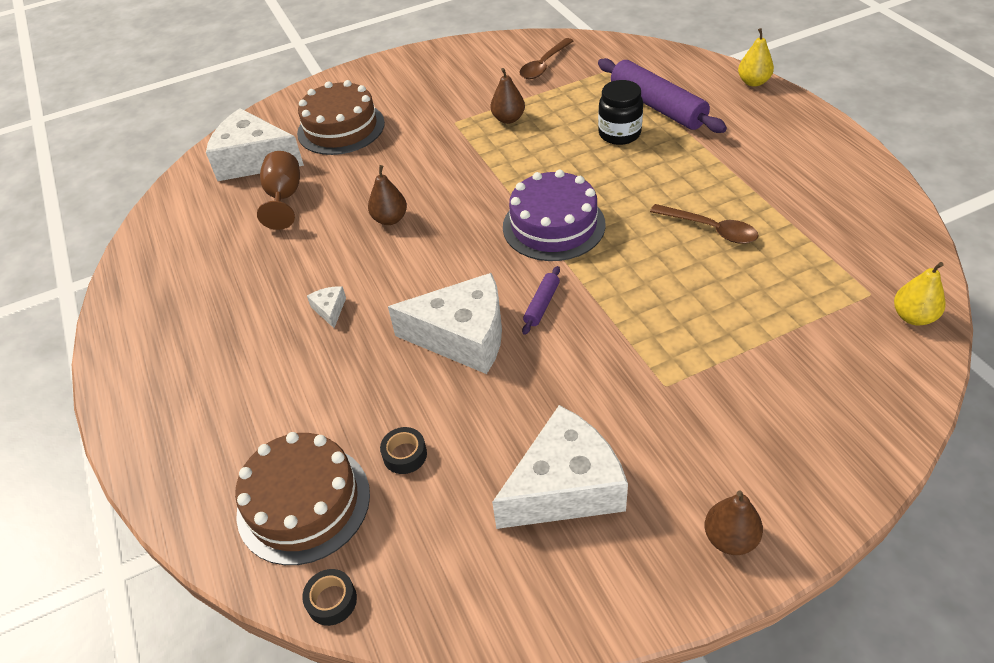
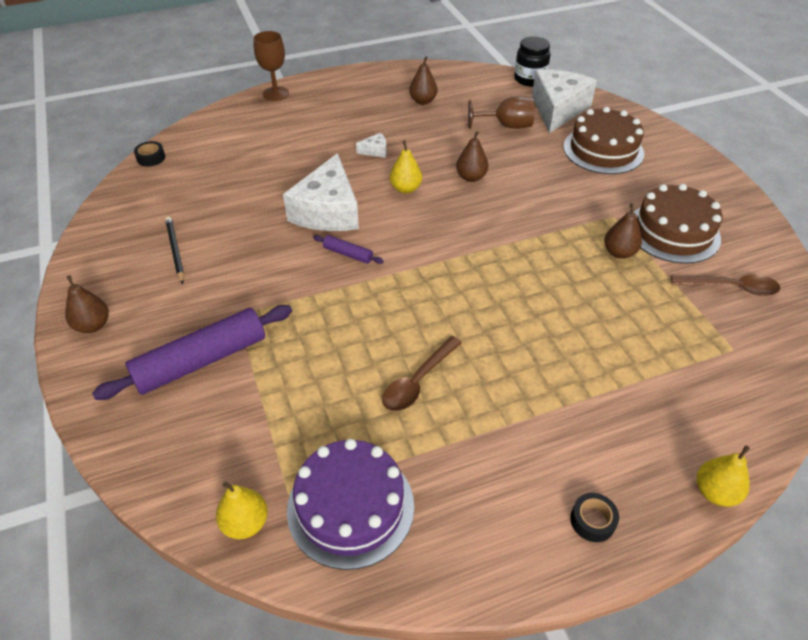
camera: 90 degrees right, 0 degrees up
(149, 459) = (276, 94): none -> brown goblet
(210, 277) = (423, 101): none -> brown pear
(303, 503) = (218, 146): brown cake -> brown cake (673, 232)
(405, 455) = (234, 183): black tape -> black tape (592, 521)
(413, 271) = (405, 188): none -> yellow pear
(544, 65) = (731, 287): brown spoon -> brown spoon turned 150 degrees clockwise
(553, 225) = (445, 270): purple cake -> purple cake (350, 507)
(565, 486) = (175, 250): white cheese -> black pencil
(619, 134) = (591, 334): black jar -> black jar (529, 79)
(657, 106) = (648, 376): purple rolling pin -> purple rolling pin (201, 360)

